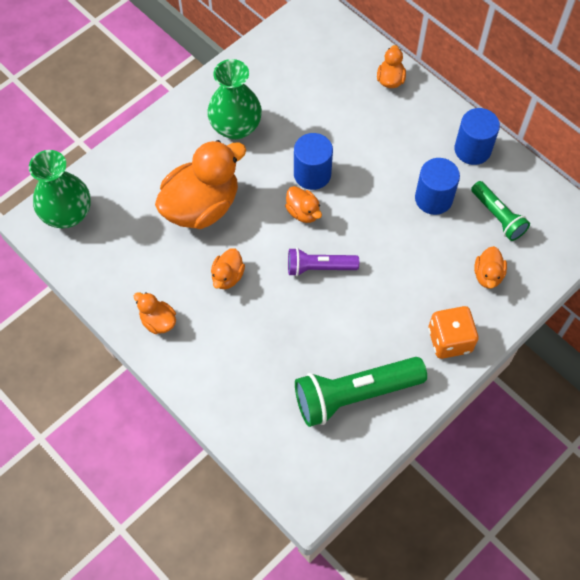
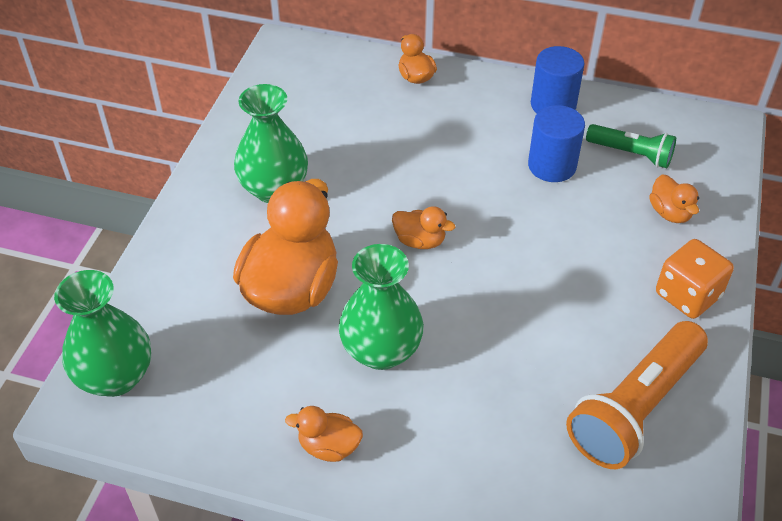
camera: 30 degrees left, 15 degrees down
(227, 276) = (381, 351): orange duck -> green vase
(312, 174) = (400, 198): blue cylinder -> none
(319, 267) = (483, 289): purple flashlight -> none
(354, 395) = (635, 408): green flashlight -> orange flashlight

